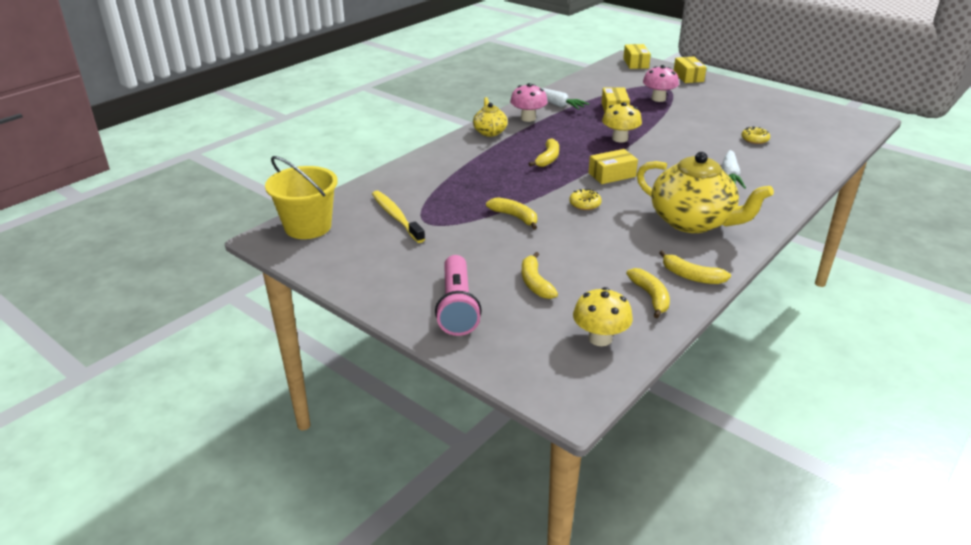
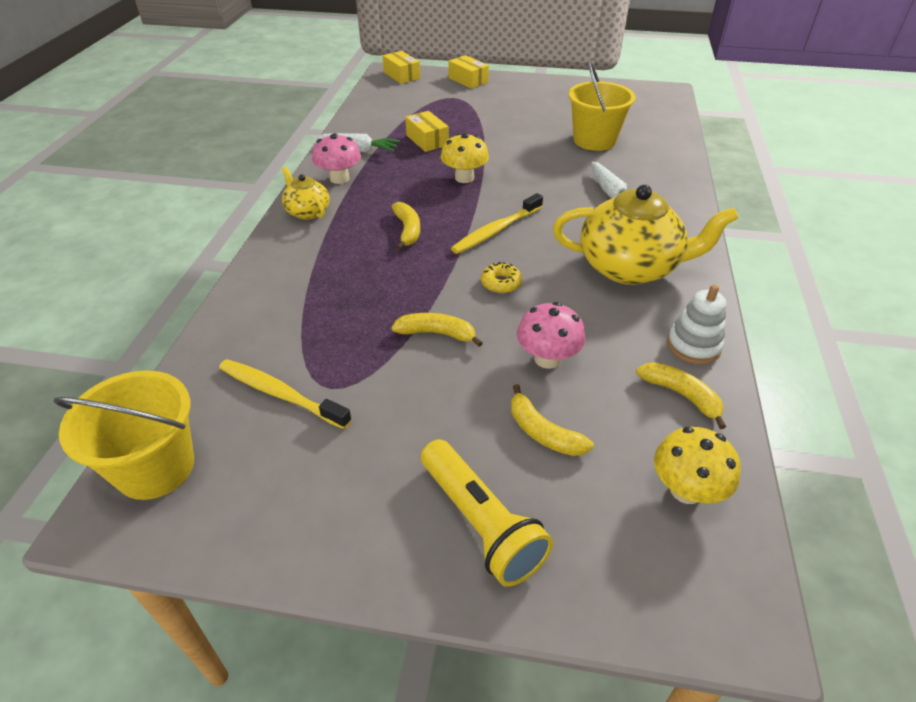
camera: 30 degrees left, 10 degrees up
(457, 307) = (480, 523): pink flashlight -> yellow flashlight
(612, 175) = (496, 230): yellow box -> yellow toothbrush
(658, 99) = (461, 114): pink mushroom -> pink mushroom (547, 358)
(691, 276) = (693, 346): yellow banana -> white stacking toy
(754, 139) = (594, 140): yellow donut -> yellow bucket

